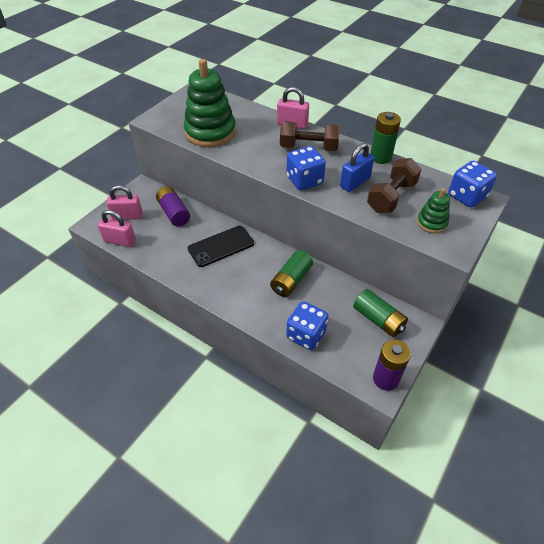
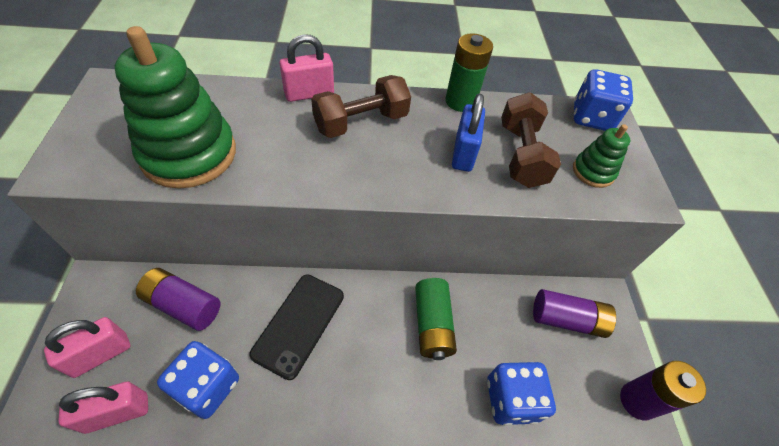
camera: 40 degrees left, 5 degrees up
(304, 180) = (398, 179): blue dice -> blue dice (207, 386)
(378, 319) = (567, 319): green battery -> purple battery

